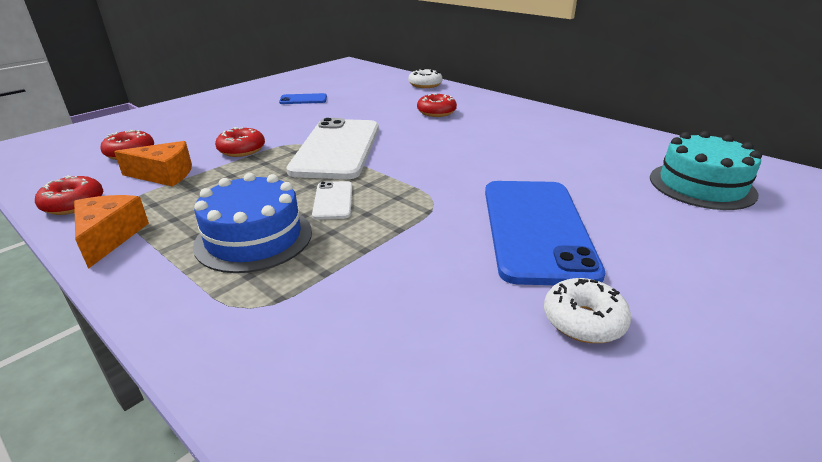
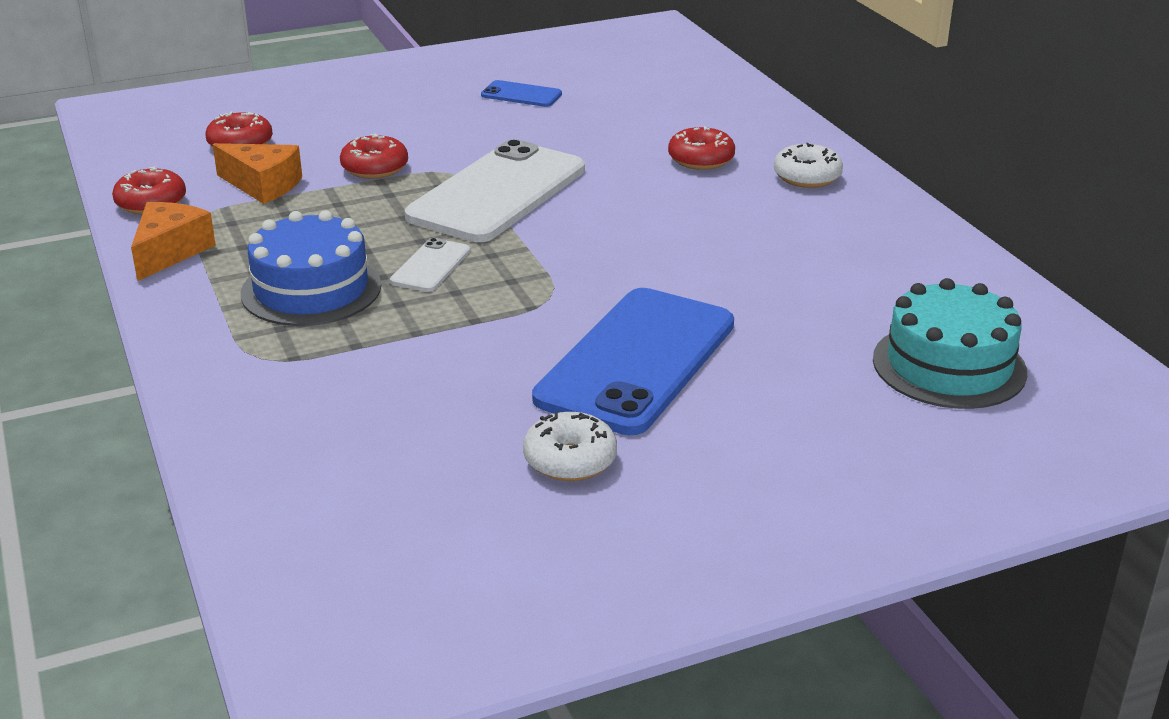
camera: 25 degrees right, 0 degrees up
(425, 85) = (741, 100): white donut -> white donut (807, 177)

